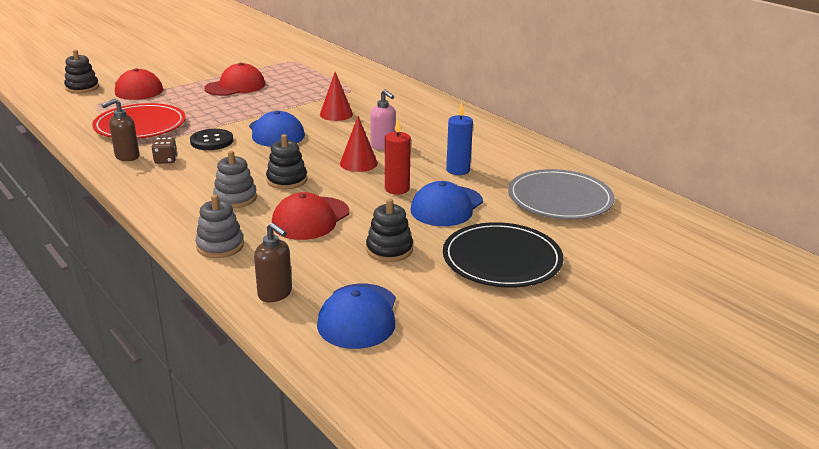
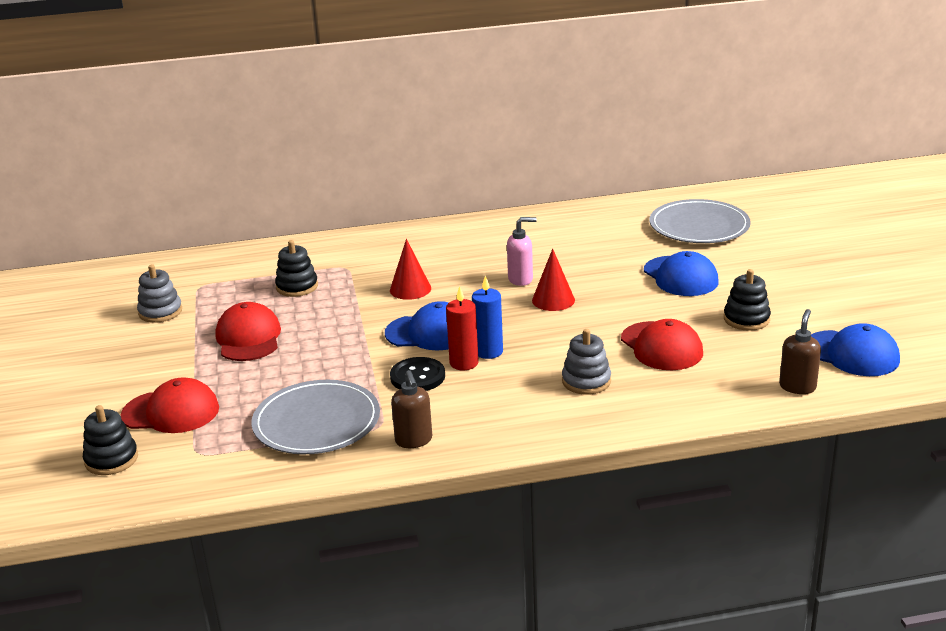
camera: 60 degrees left, 0 degrees up
(140, 125) = (316, 422): red plate -> grey plate
(166, 160) = (448, 414): brown dice -> none
(220, 246) = (689, 403): grey stacking toy -> grey stacking toy (160, 312)
(275, 294) = (797, 387): brown soap dispenser -> brown soap dispenser turned 45 degrees counterclockwise
(287, 180) = (564, 345): black stacking toy -> black stacking toy (297, 287)
(397, 189) = (628, 292): red candle -> red candle (464, 363)
(458, 170) = (609, 255): blue candle -> blue candle (488, 352)
(502, 259) = (789, 275): black plate -> none

